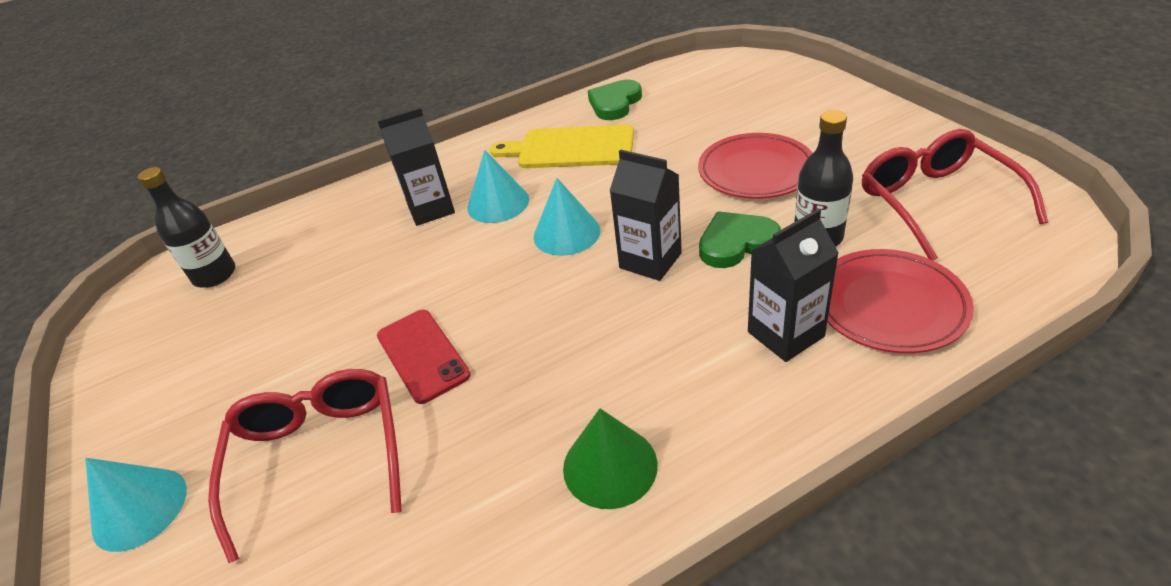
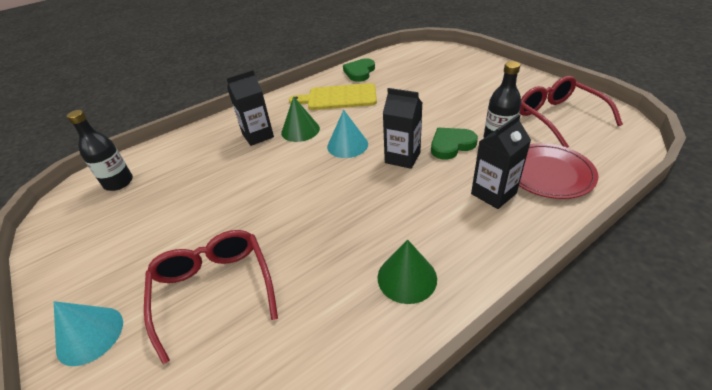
camera: 10 degrees left, 0 degrees up
(422, 355) = (271, 221): red phone -> none
(498, 203) = (300, 130): turquoise cone -> green cone
(755, 171) = (452, 105): red plate -> none

